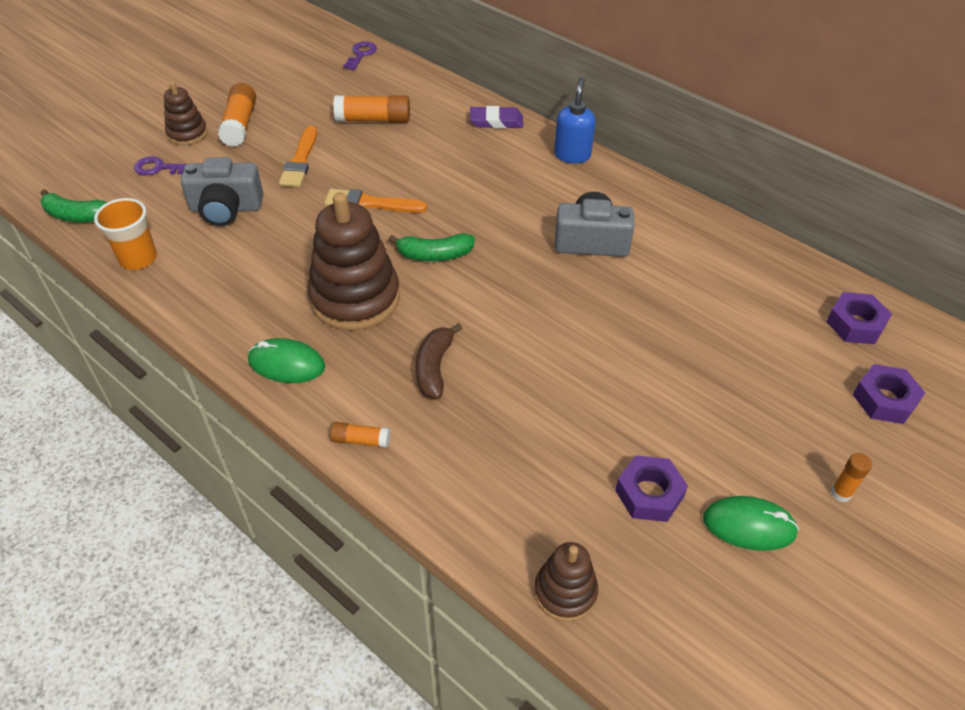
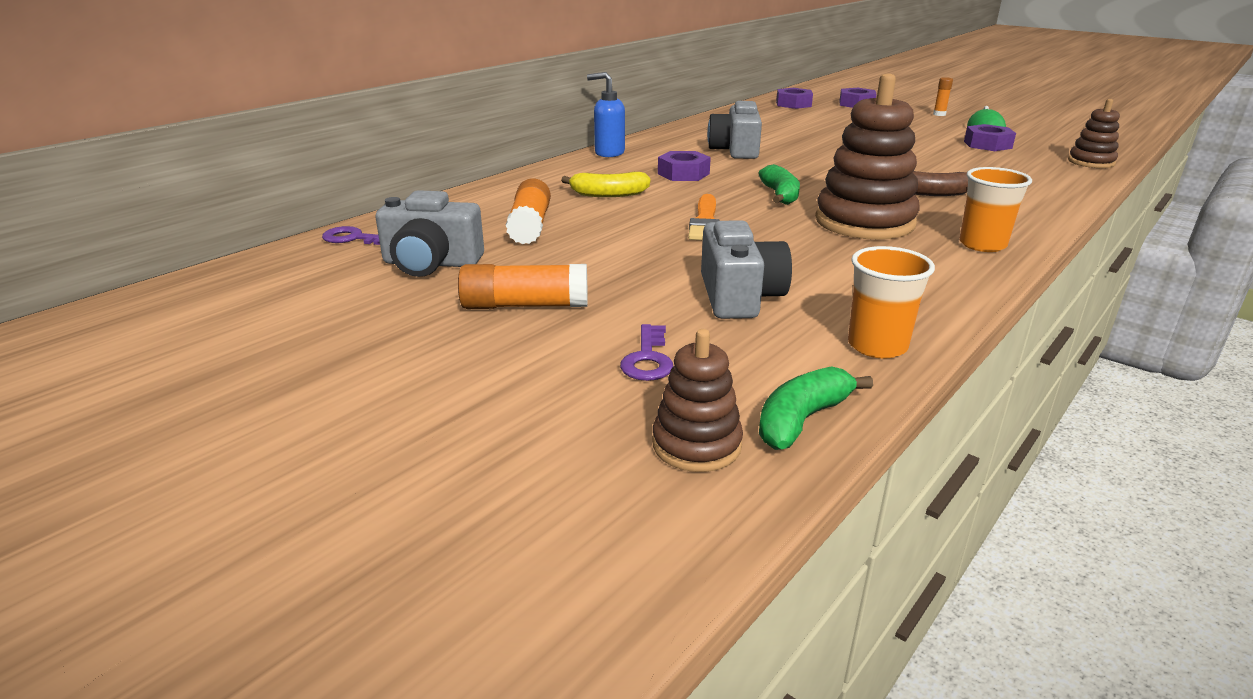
camera: 90 degrees left, 20 degrees down
(77, 216) = (802, 420): green banana -> green banana turned 150 degrees counterclockwise
(187, 134) = (544, 346): brown stacking toy -> brown stacking toy (696, 445)
(286, 364) = (982, 245): green mouse -> orange cup
(300, 161) = (622, 260): orange brush -> none
(312, 87) = (431, 263): none -> grey camera
(361, 440) = (1039, 213): orange glue stick -> none
(443, 155) = (608, 194): none -> yellow banana
(496, 121) = (546, 176): purple eraser -> none
(503, 199) = (683, 174): none -> purple nut

